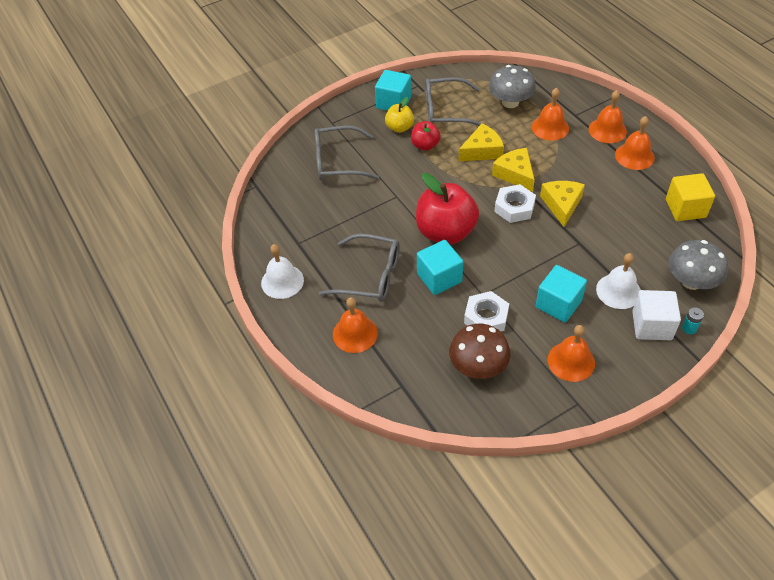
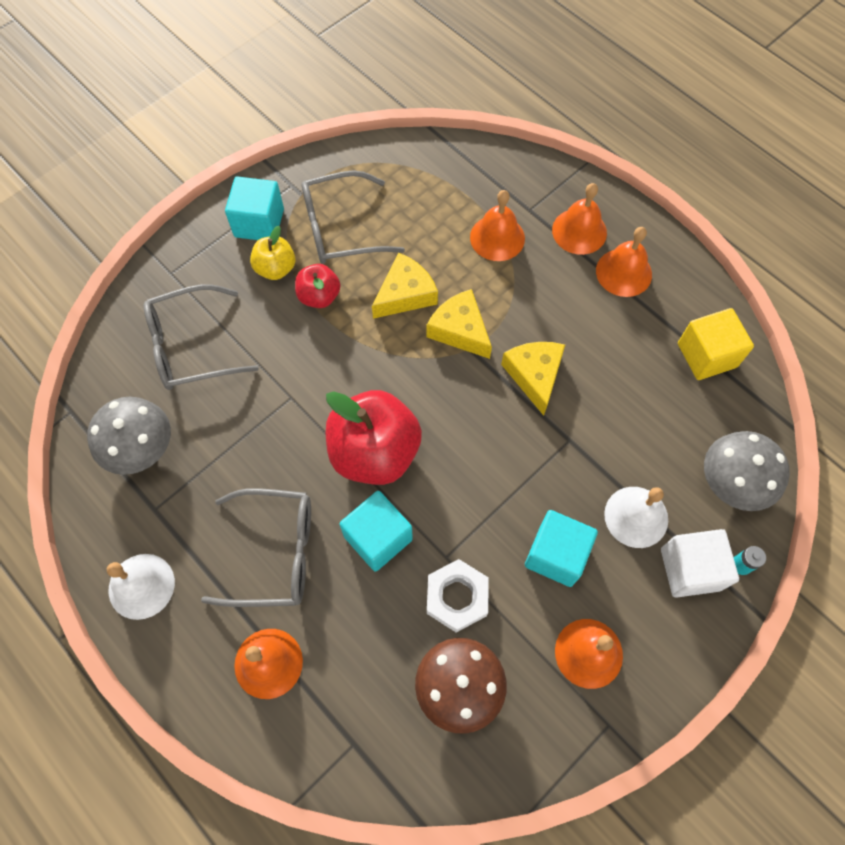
camera: 15 degrees left, 15 degrees up
(510, 102) = (433, 199): grey mushroom -> grey mushroom (141, 448)
(514, 207) = (467, 391): white nut -> none

